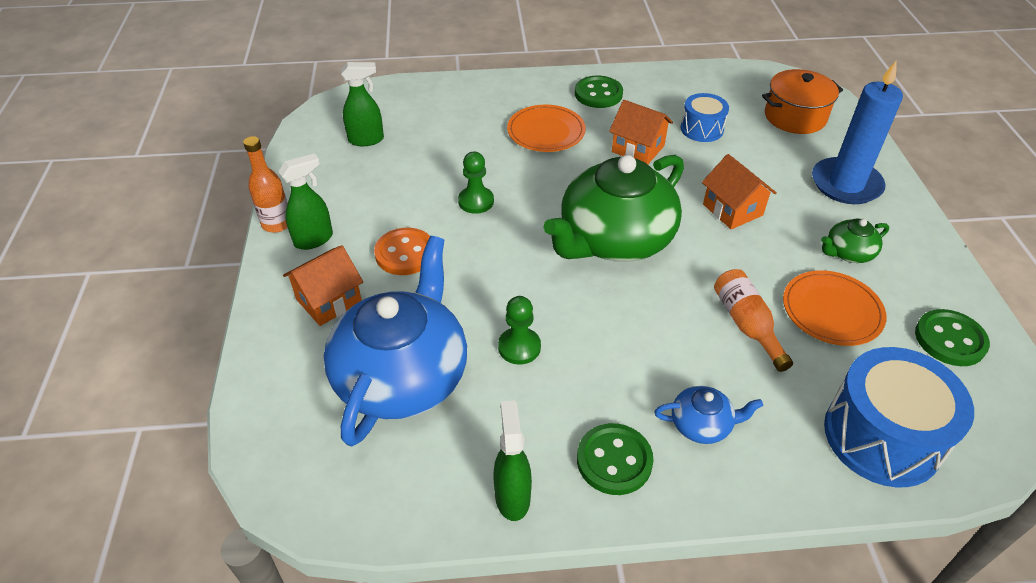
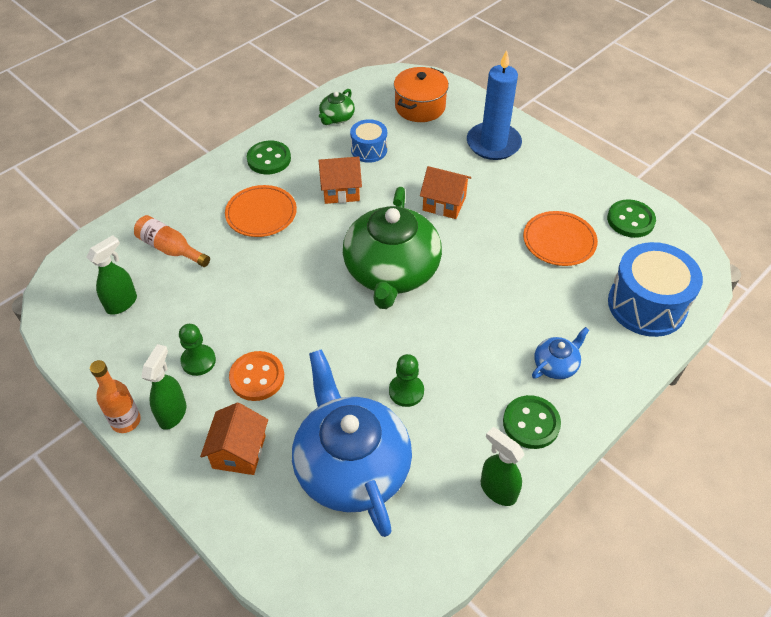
camera: 40 degrees left, 5 degrees up
(476, 201) = (266, 302): green pawn -> green pawn (198, 361)
(746, 325) = (523, 281): orange bottle -> orange bottle (170, 249)
(848, 253) = (535, 194): green teapot -> green teapot (336, 118)

